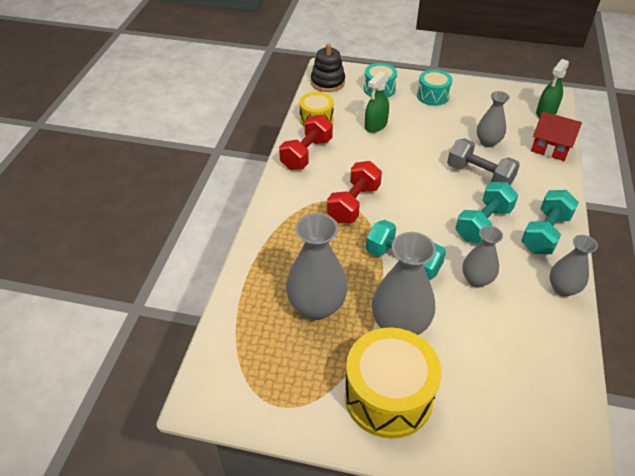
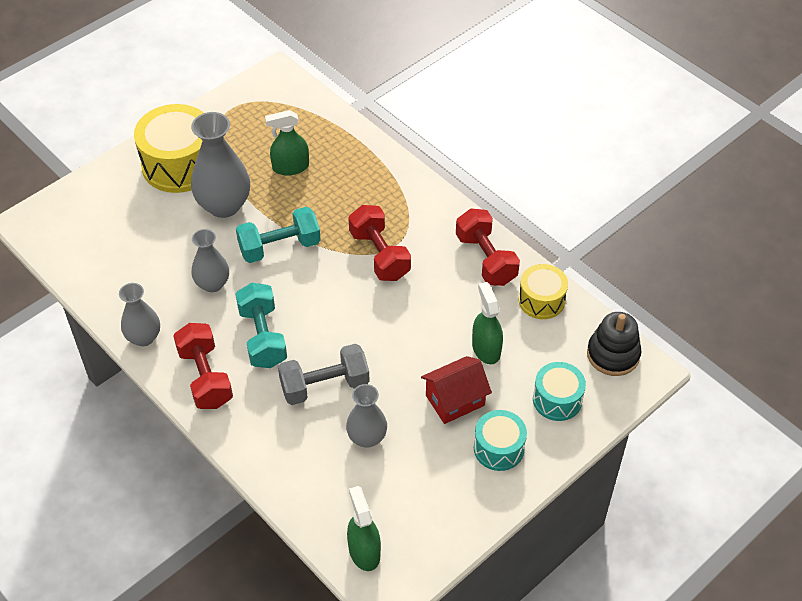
camera: 125 degrees right, 5 degrees up
(316, 306) = (290, 167): grey vase -> green spray bottle
(545, 233) = (205, 377): turquoise dumbbell -> red dumbbell
(550, 148) = (303, 494): red house -> red house (455, 400)

